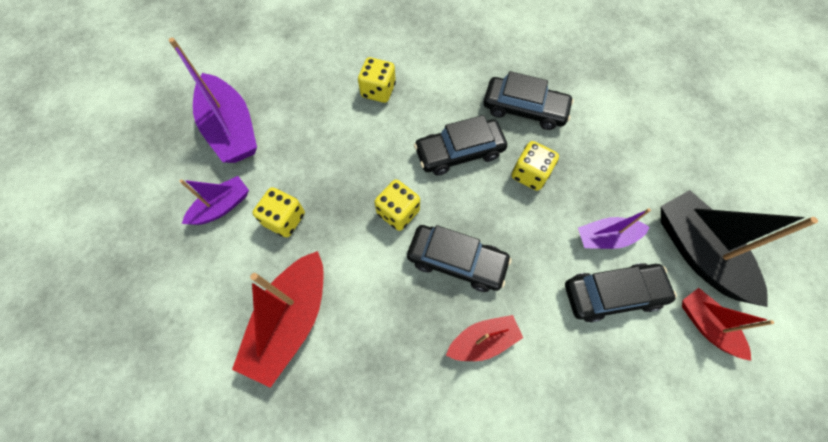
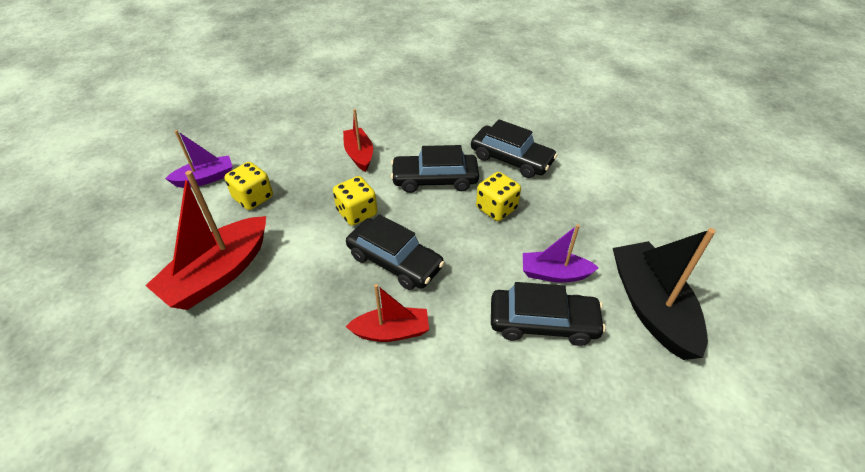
camera: 15 degrees right, 20 degrees down
(231, 129) = (242, 128): purple boat -> none
(378, 90) = (381, 123): yellow dice -> none
(706, 325) = (639, 374): red boat -> red boat (359, 155)

